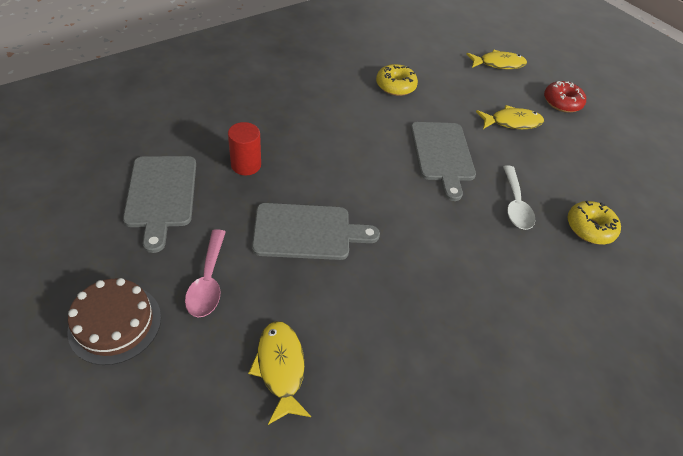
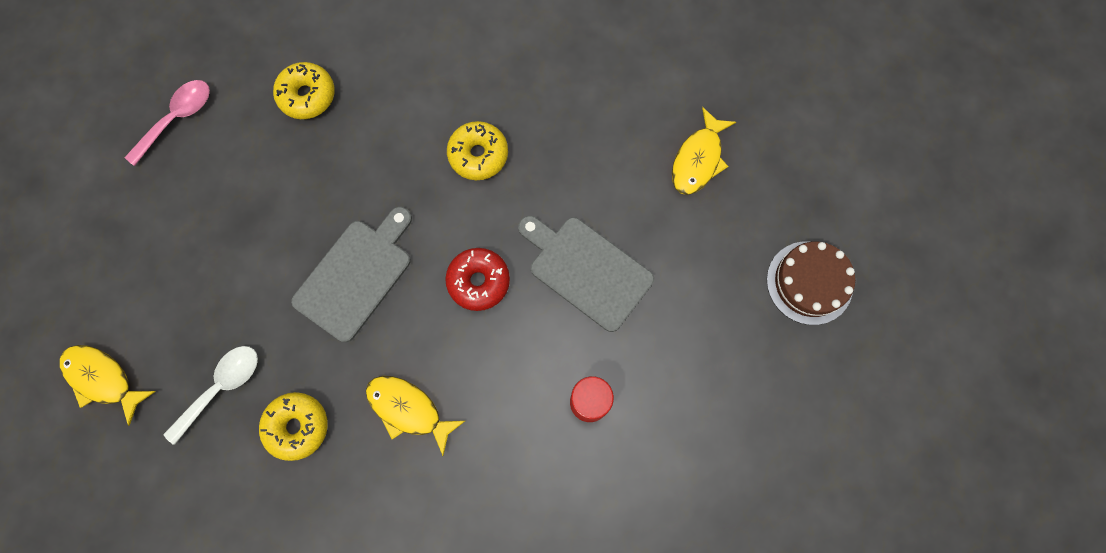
camera: 135 degrees left, 25 degrees up
(161, 195) = (704, 413): grey cutting board -> none
(208, 281) = (711, 275): pink spoon -> pink spoon (176, 119)
(449, 260) = (478, 155): none -> yellow donut
(512, 122) = (217, 268): yellow fish -> yellow fish (408, 410)
(515, 204) = (349, 166): white spoon -> white spoon (221, 388)
(562, 102) = (111, 256): red donut -> red donut (478, 281)

